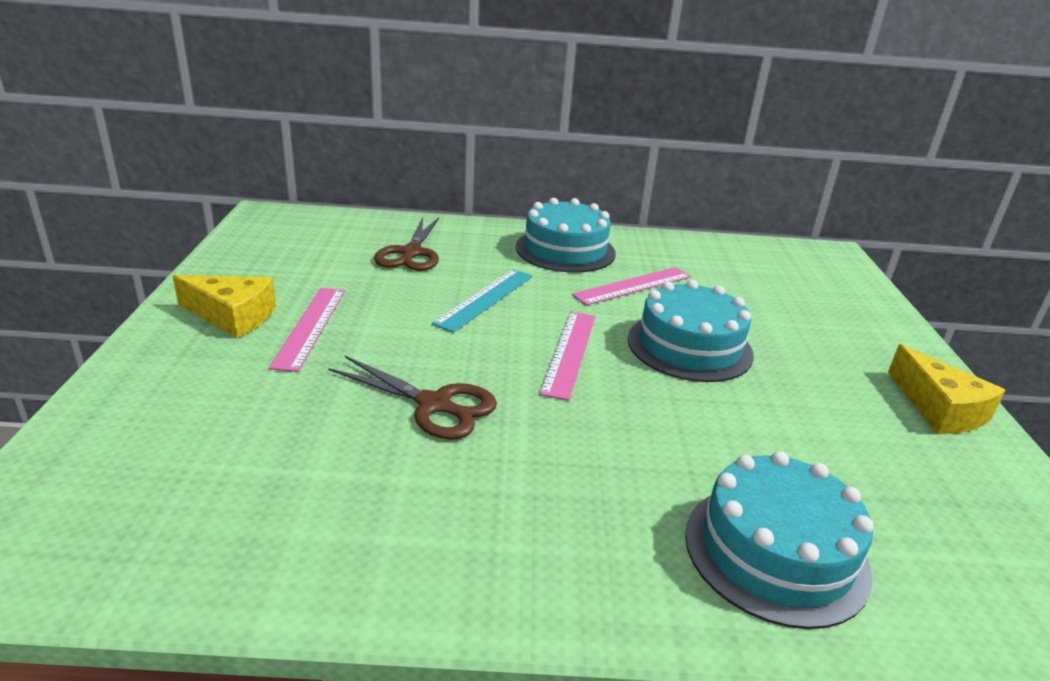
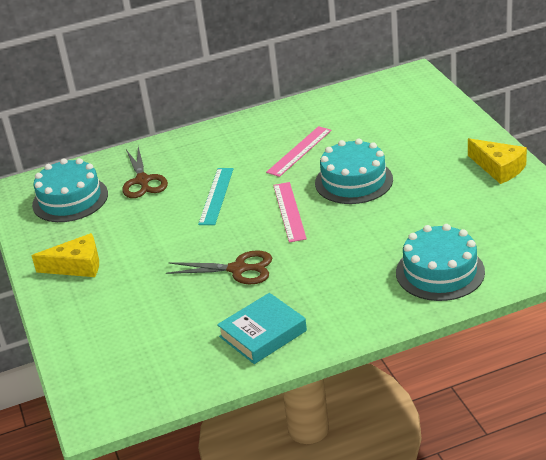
camera: 15 degrees left, 5 degrees up
(310, 326) = (129, 254): pink ruler -> none
(383, 534) = (263, 334): none -> turquoise book
(565, 250) = (240, 139): turquoise cake -> turquoise cake (70, 199)

